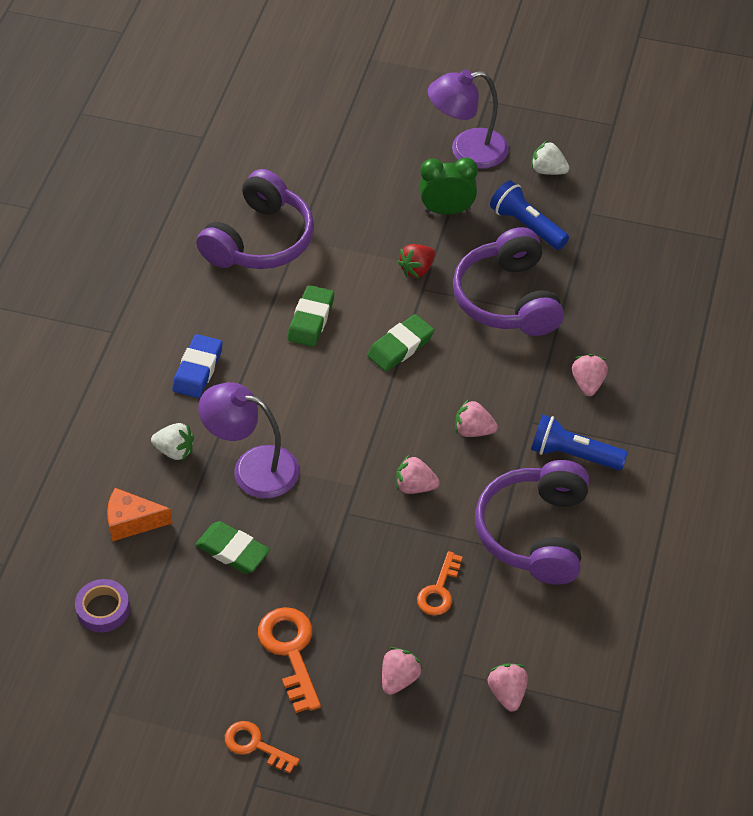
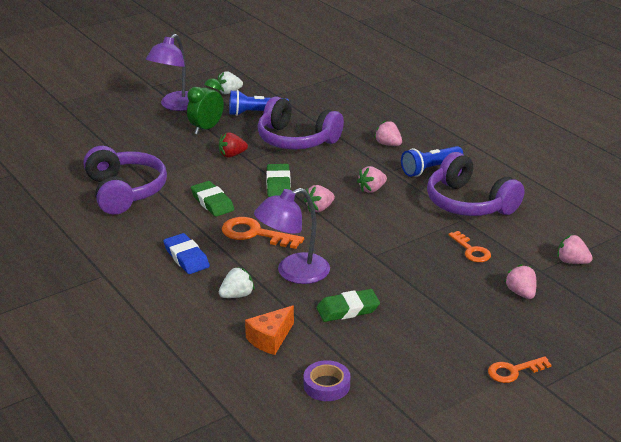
camera: 50 degrees left, 20 degrees down
(290, 651) = (454, 323): orange key -> orange key (255, 234)
(415, 486) = (386, 224): pink strawberry -> pink strawberry (319, 208)
(417, 269) = (232, 155): red strawberry -> red strawberry turned 75 degrees clockwise

